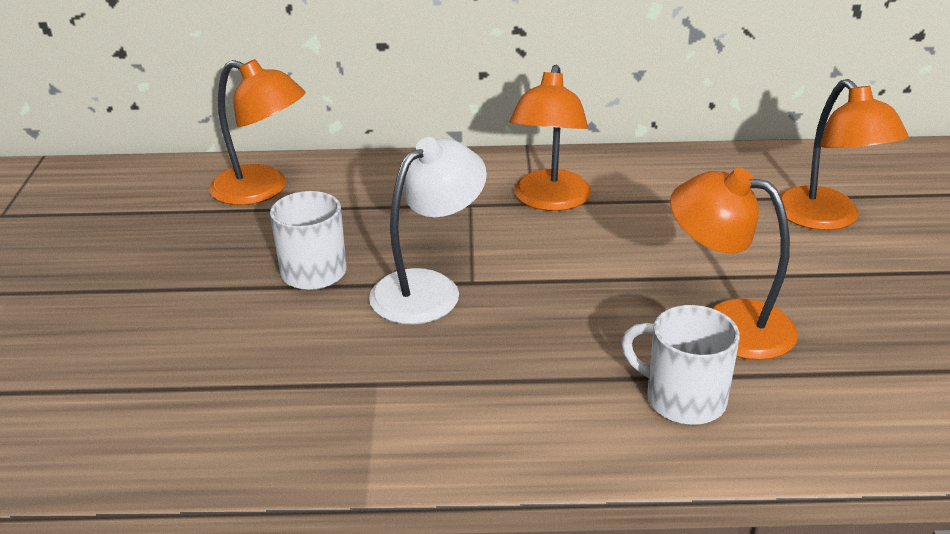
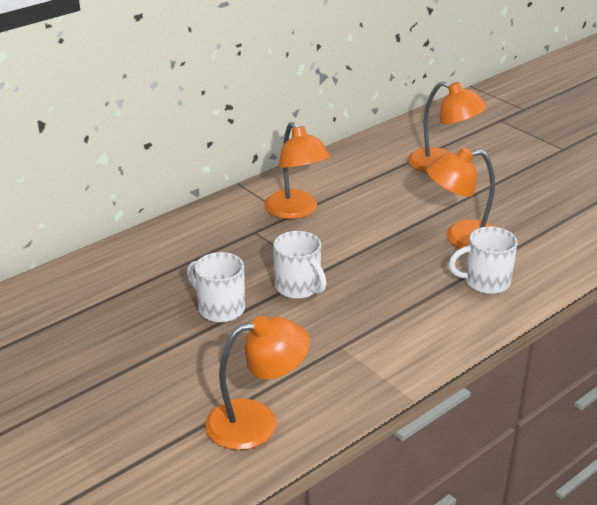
camera: 40 degrees left, 0 degrees up
(263, 190) = (111, 277): orange lamp -> orange lamp (257, 422)
(429, 288) = (298, 287): white lamp -> white mug

